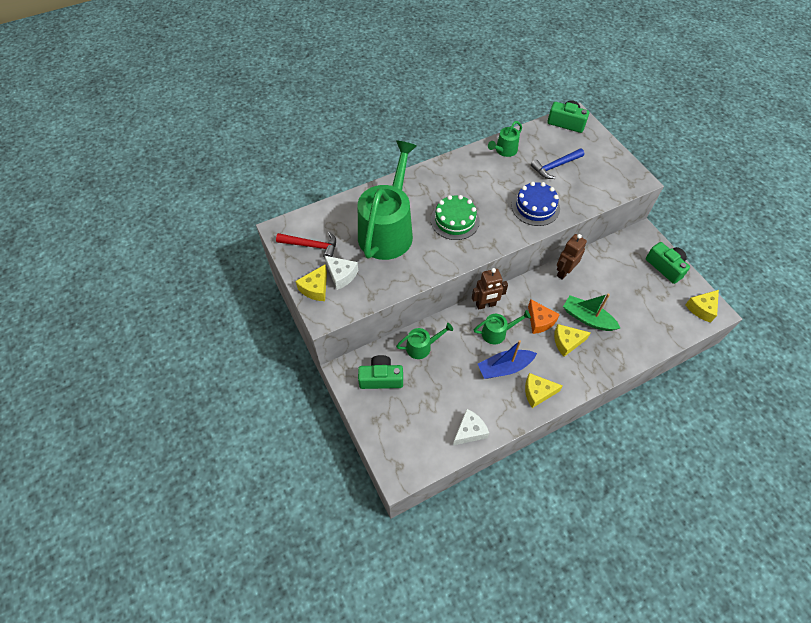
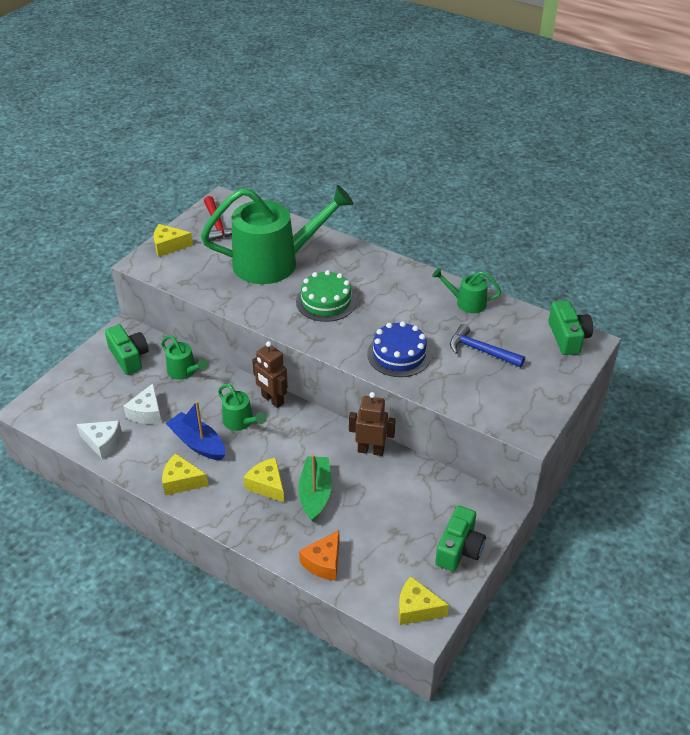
camera: 60 degrees right, 15 degrees down
(341, 275) = (195, 255): white cheese -> white cheese (147, 413)
(537, 392) = (181, 481): yellow cheese -> yellow cheese turned 45 degrees counterclockwise
(539, 321) = (281, 452): orange cheese -> orange cheese (323, 562)

